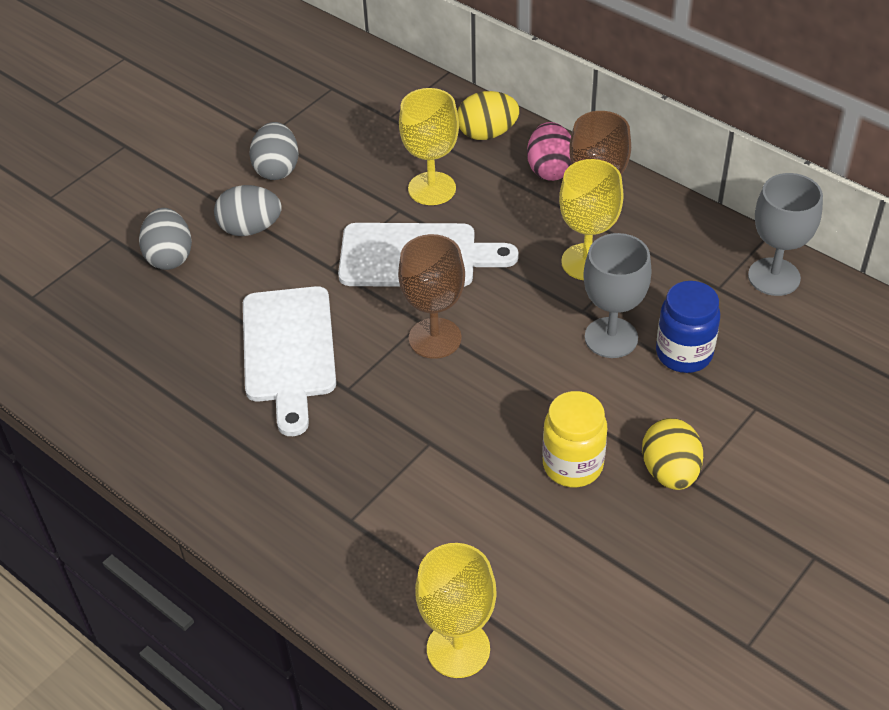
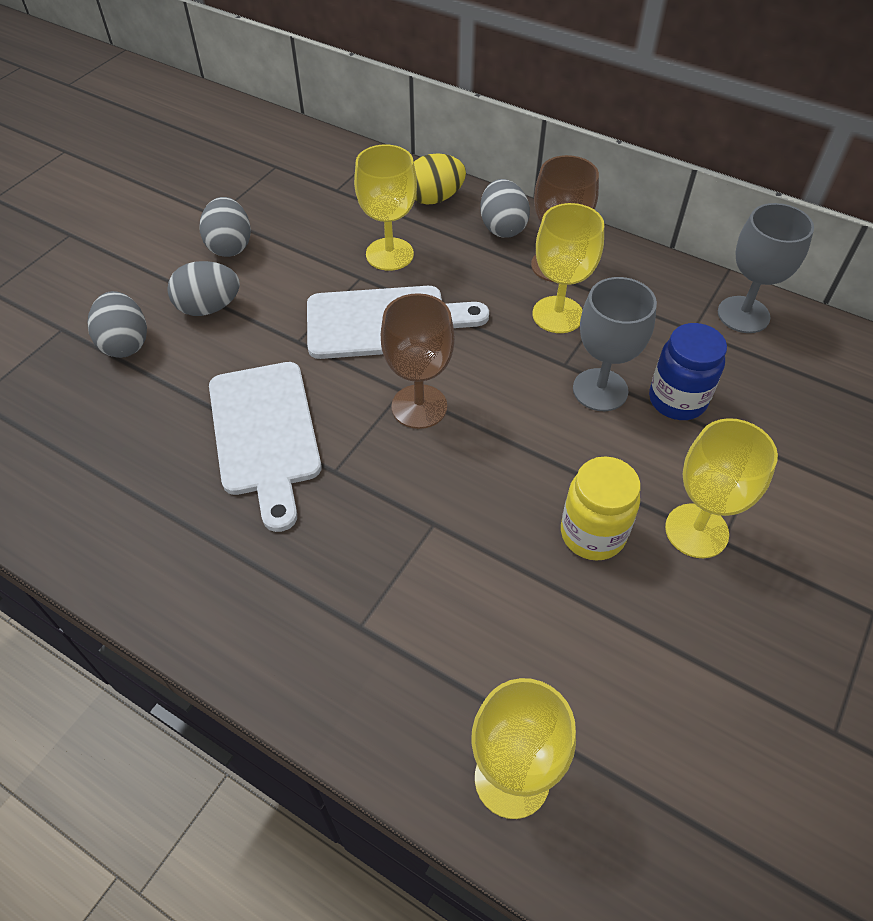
camera: 10 degrees left, 5 degrees up
(550, 169) = (502, 228): pink egg -> grey egg
(670, 472) = (696, 531): yellow egg -> yellow goblet

